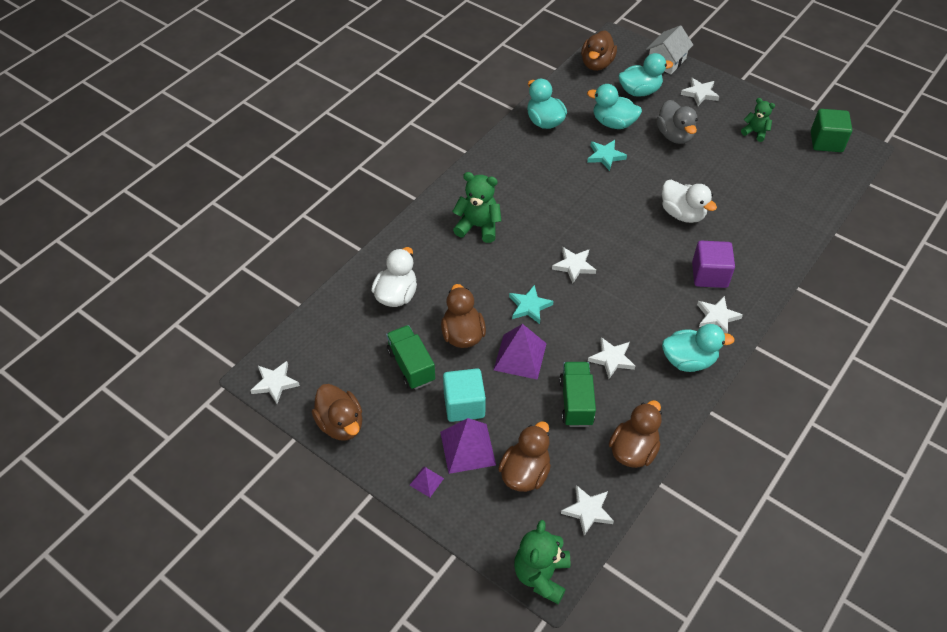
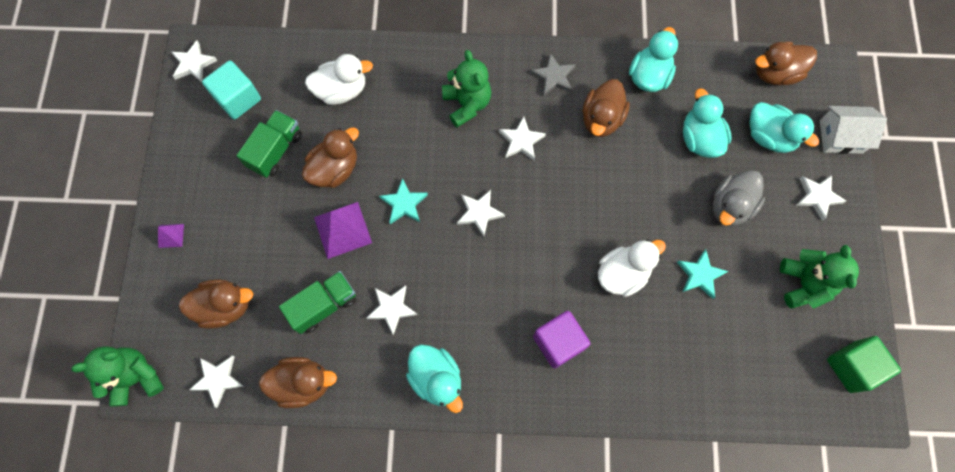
camera: 55 degrees right, 20 degrees up
(341, 424) = (185, 137): brown duck -> brown duck (601, 119)
(464, 405) = (262, 217): turquoise cube -> turquoise cube (238, 99)
(468, 448) = (221, 246): purple pyramid -> none
(500, 169) = (553, 77): none -> grey star
(605, 156) = (645, 158): turquoise star -> turquoise star (700, 275)
(682, 214) = (622, 273): white duck -> white duck turned 135 degrees counterclockwise
(717, 317) = (509, 377): white star -> white star (521, 141)
(755, 132) = (803, 284): green teddy bear -> green teddy bear, size x1.60

